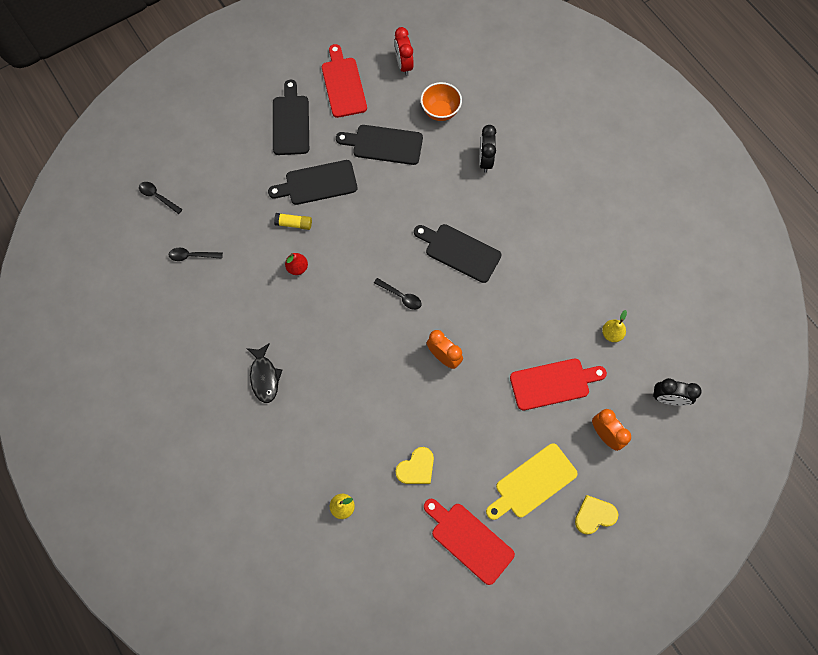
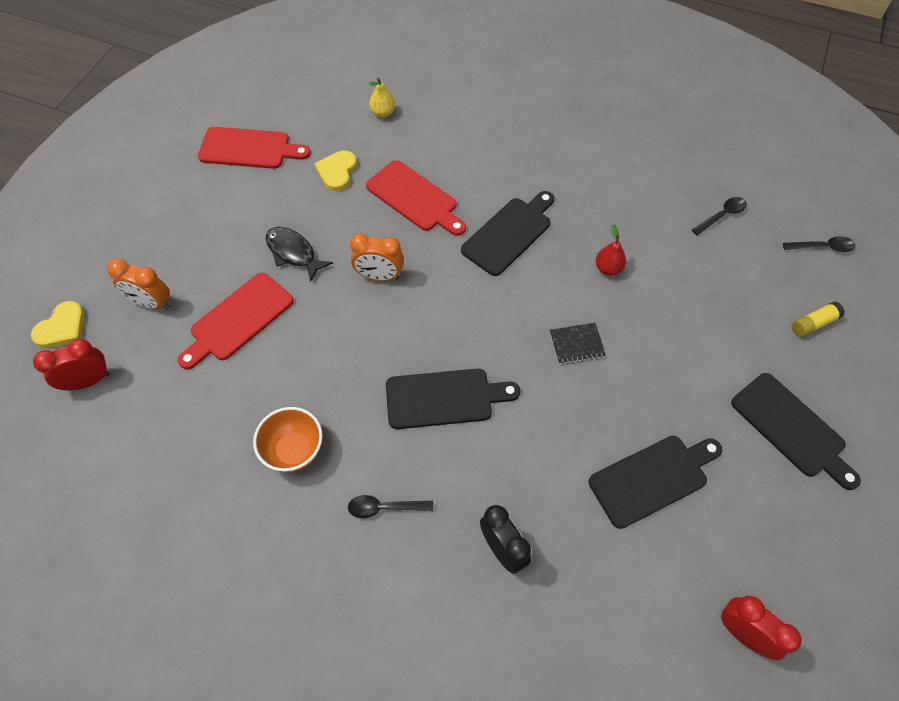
camera: 145 degrees right, 10 degrees down
(264, 377) = (542, 161): black fish -> black fish (293, 253)
(294, 224) = (658, 309): yellow glue stick -> yellow glue stick (813, 323)
(317, 183) = (680, 371): black cutting board -> black cutting board (509, 233)
(343, 84) = (788, 533): red cutting board -> red cutting board (415, 198)
(360, 234) = (576, 344): none -> black notebook
(401, 296) = (473, 307): black spoon -> black spoon (384, 508)
(440, 112) = (624, 586): orange bowl -> orange bowl (294, 450)
(533, 483) = (211, 220): yellow cutting board -> none
(594, 515) = (131, 228): yellow heart -> yellow heart (62, 328)
(611, 334) = (193, 415): yellow pear -> none
(668, 398) = (88, 381): black clock -> red clock

